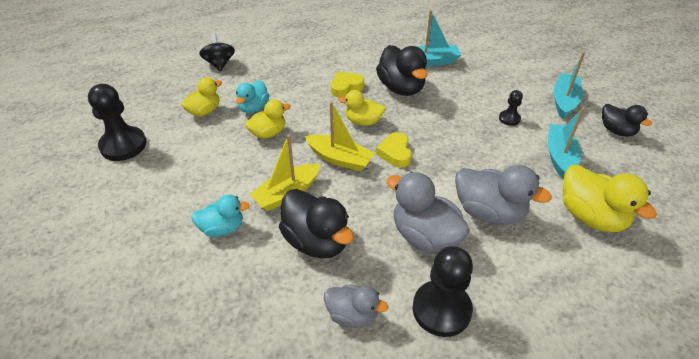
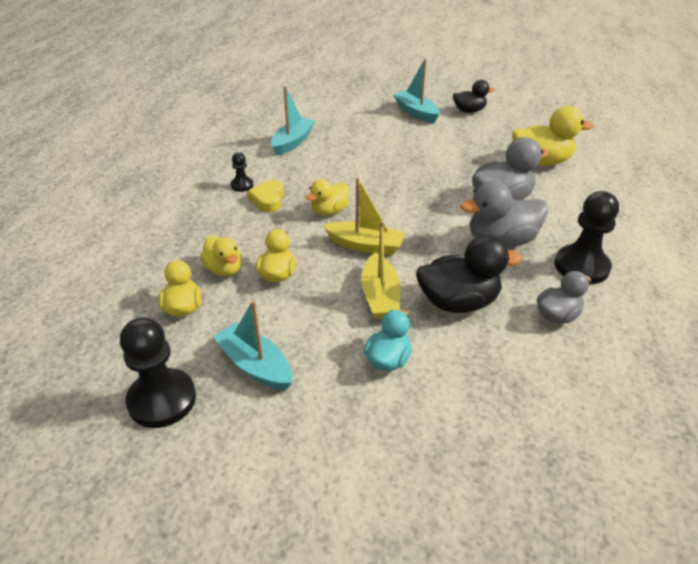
camera: 55 degrees left, 5 degrees down
(219, 64) = (110, 265): black spinning top -> none
(253, 108) = (224, 269): turquoise duck -> yellow duck
(339, 159) = (365, 245): yellow boat -> yellow boat turned 45 degrees clockwise
(395, 153) = (390, 212): yellow heart -> none
(401, 88) = (308, 172): black duck -> none
(509, 119) = (409, 143): black pawn -> black pawn (242, 185)
(559, 156) = (472, 144): turquoise boat -> turquoise boat (255, 365)

